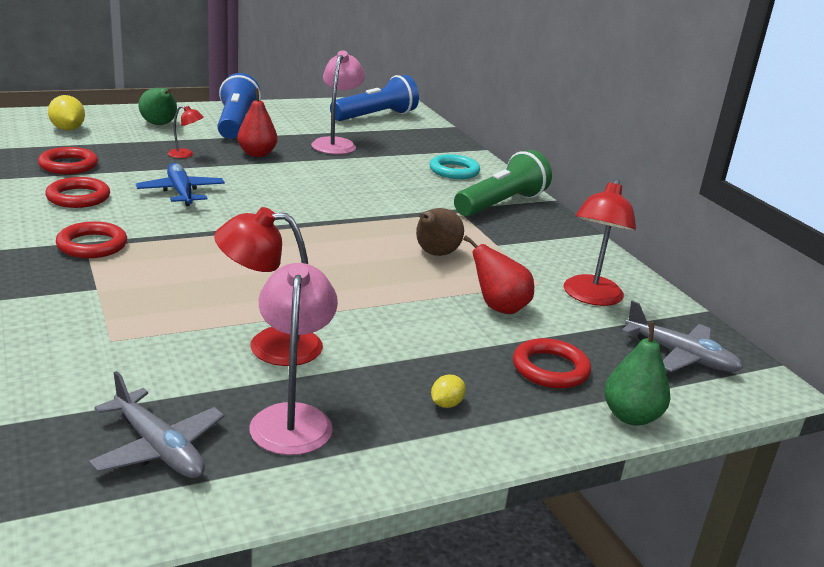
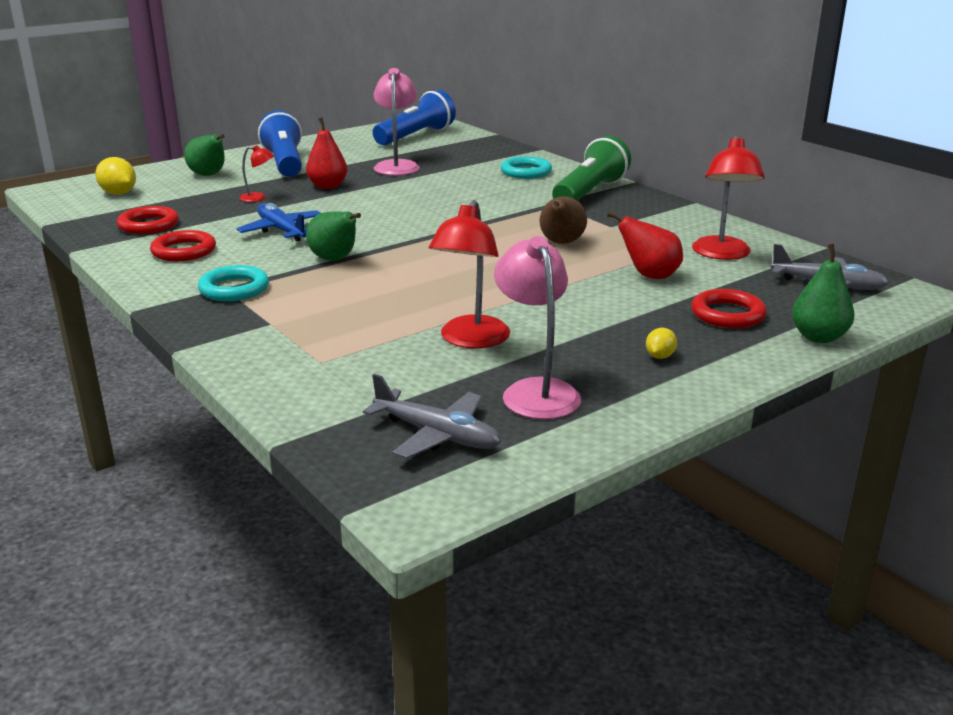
camera: 10 degrees left, 0 degrees up
(92, 245) = (234, 289): red ring -> turquoise ring
(206, 232) = (335, 259): none -> green pear
(270, 345) = (470, 340): red lamp -> red lamp turned 60 degrees counterclockwise

